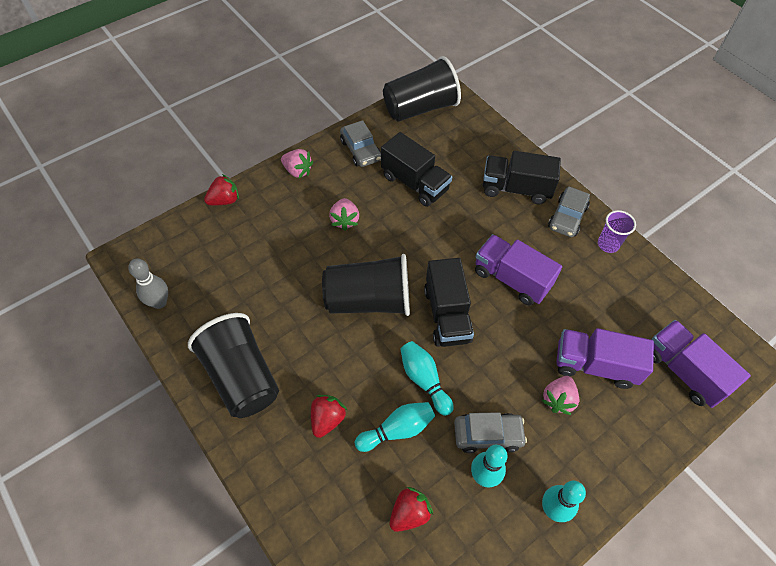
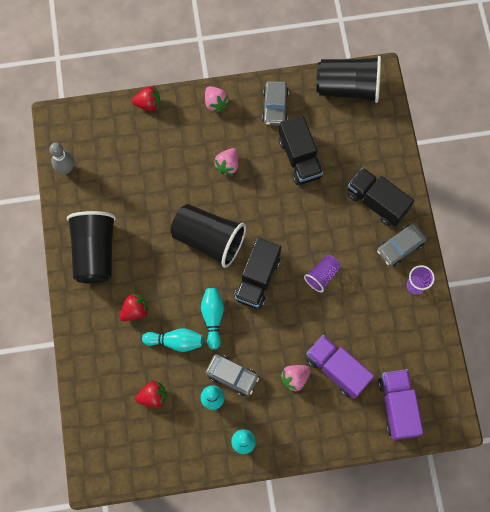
camera: 30 degrees right, 15 degrees up
(511, 279) = (322, 275): purple truck -> purple cup

